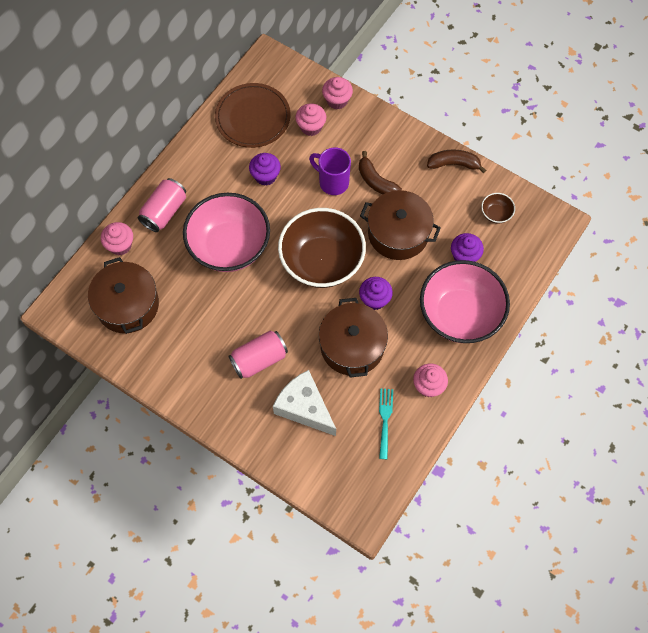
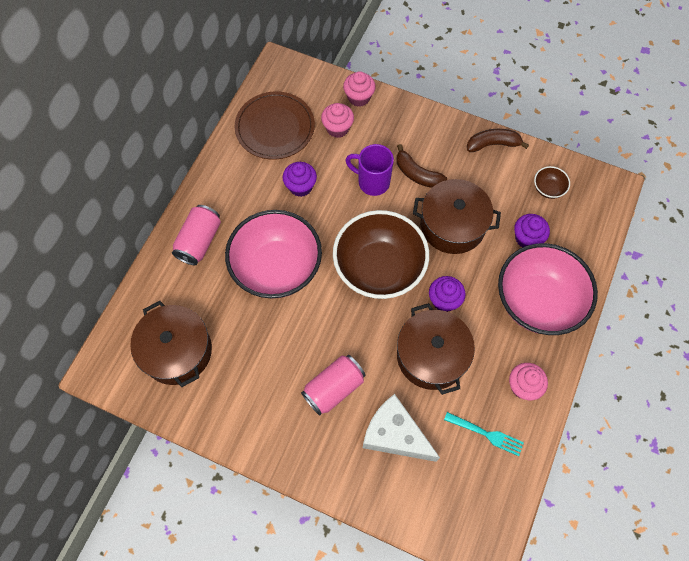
camera: 10 degrees left, 0 degrees up
(120, 245) = (157, 286): pink cupcake -> none
(385, 420) = (486, 434): turquoise fork -> turquoise fork turned 120 degrees clockwise

